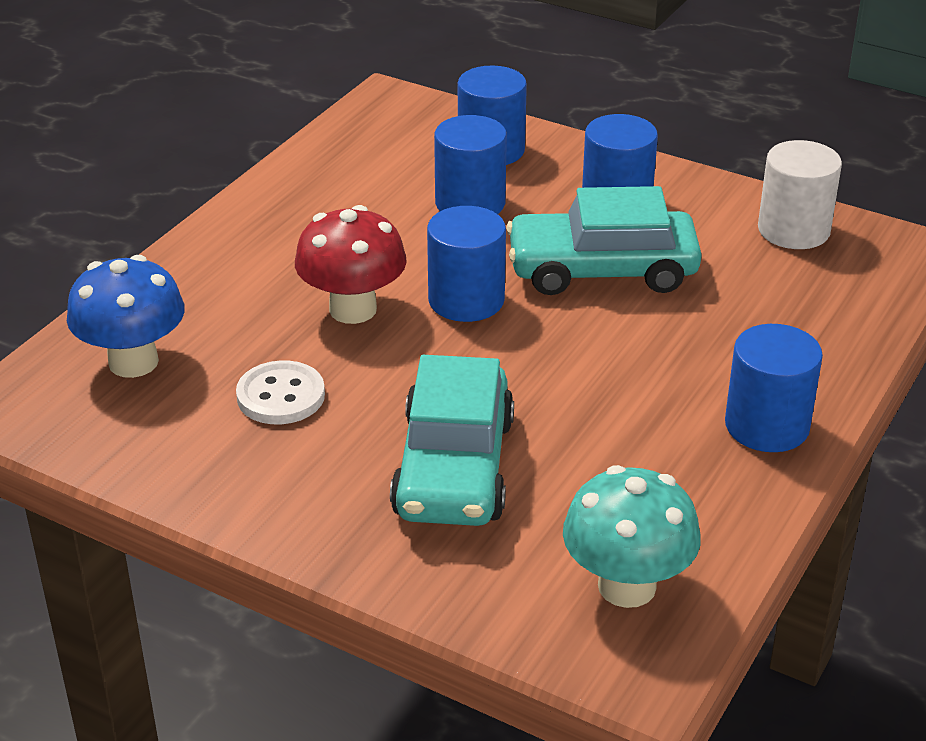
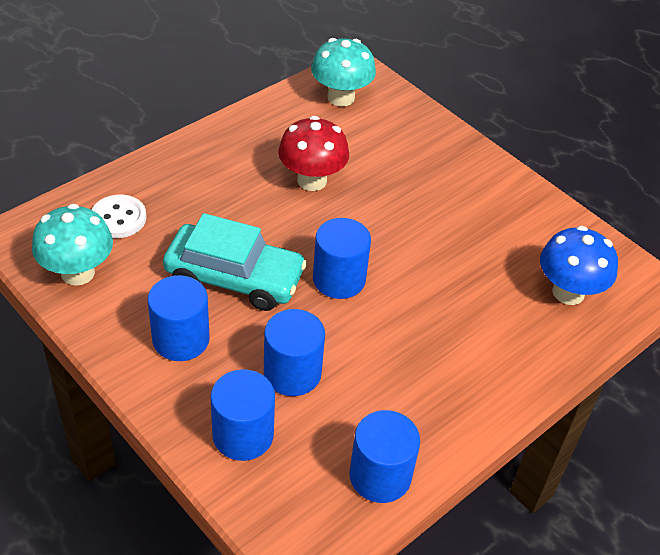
camera: 165 degrees left, 10 degrees up
(281, 396) = (479, 241): white button -> white button (118, 218)
(353, 309) = (417, 294): red mushroom -> red mushroom (312, 180)
(454, 467) = (395, 171): turquoise car -> none
(767, 426) = (217, 147): blue cylinder -> blue cylinder (380, 476)
(793, 230) = (78, 273): white cylinder -> turquoise mushroom

